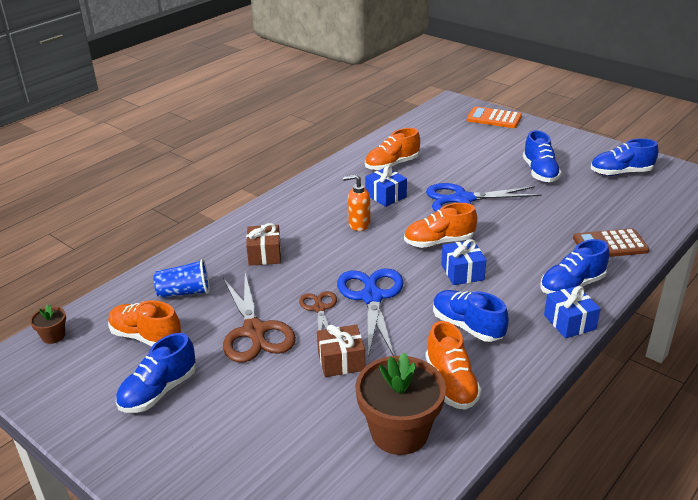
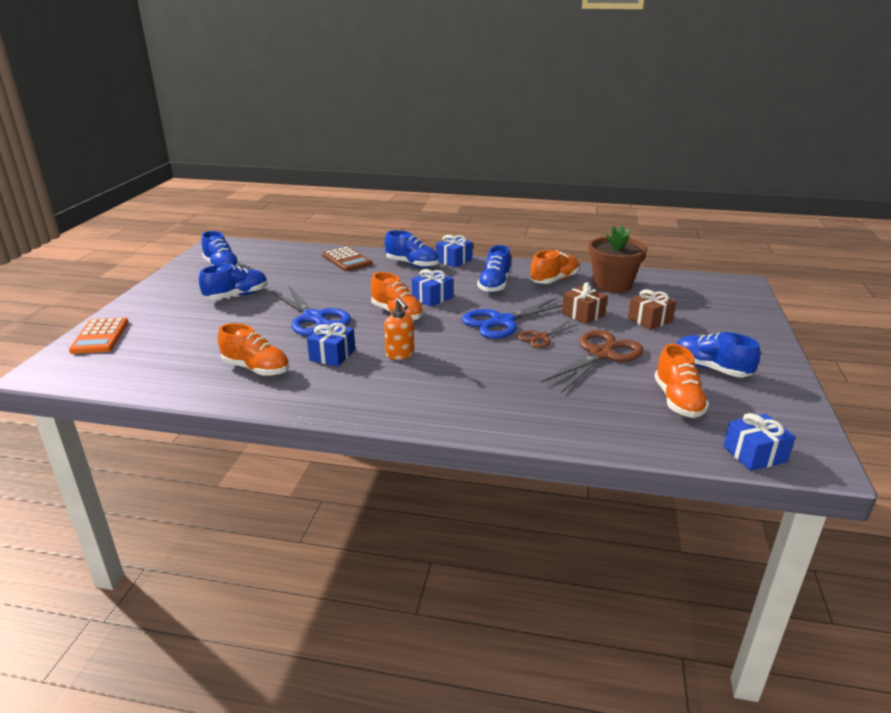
camera: 120 degrees left, 5 degrees down
(53, 336) = (754, 454): brown flower pot -> blue gift
(159, 391) = (711, 368): blue shoe -> blue shoe turned 150 degrees counterclockwise
(185, 292) = (603, 407): blue cup -> none
(264, 254) = (499, 387): brown gift -> brown gift (650, 320)

